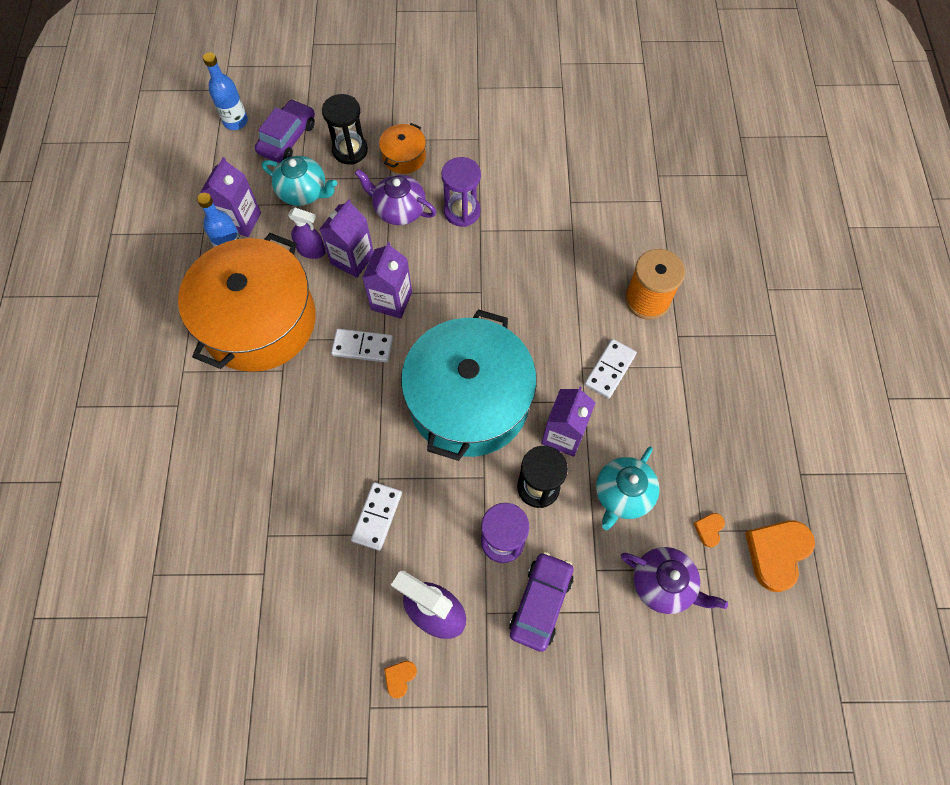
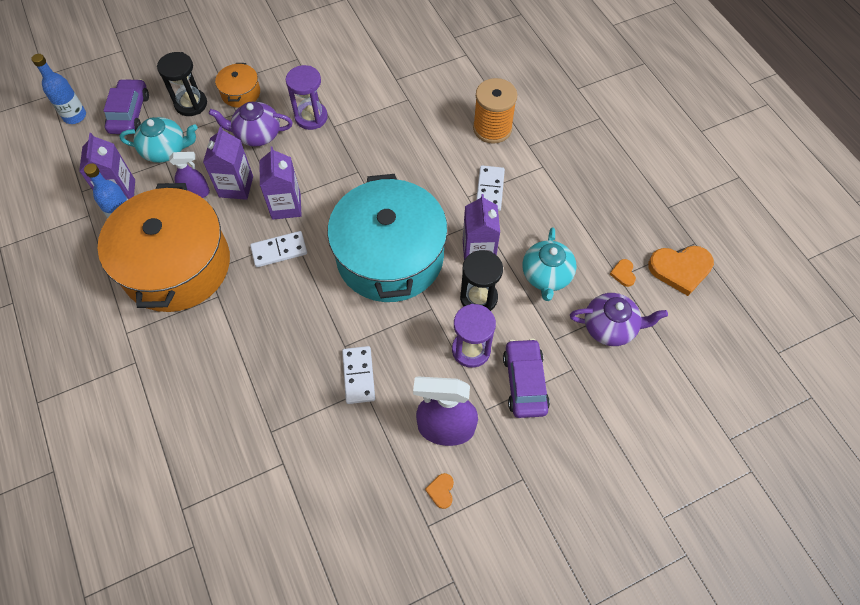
camera: 25 degrees left, 5 degrees down
(777, 553) = (680, 269): orange heart -> orange heart turned 105 degrees counterclockwise

